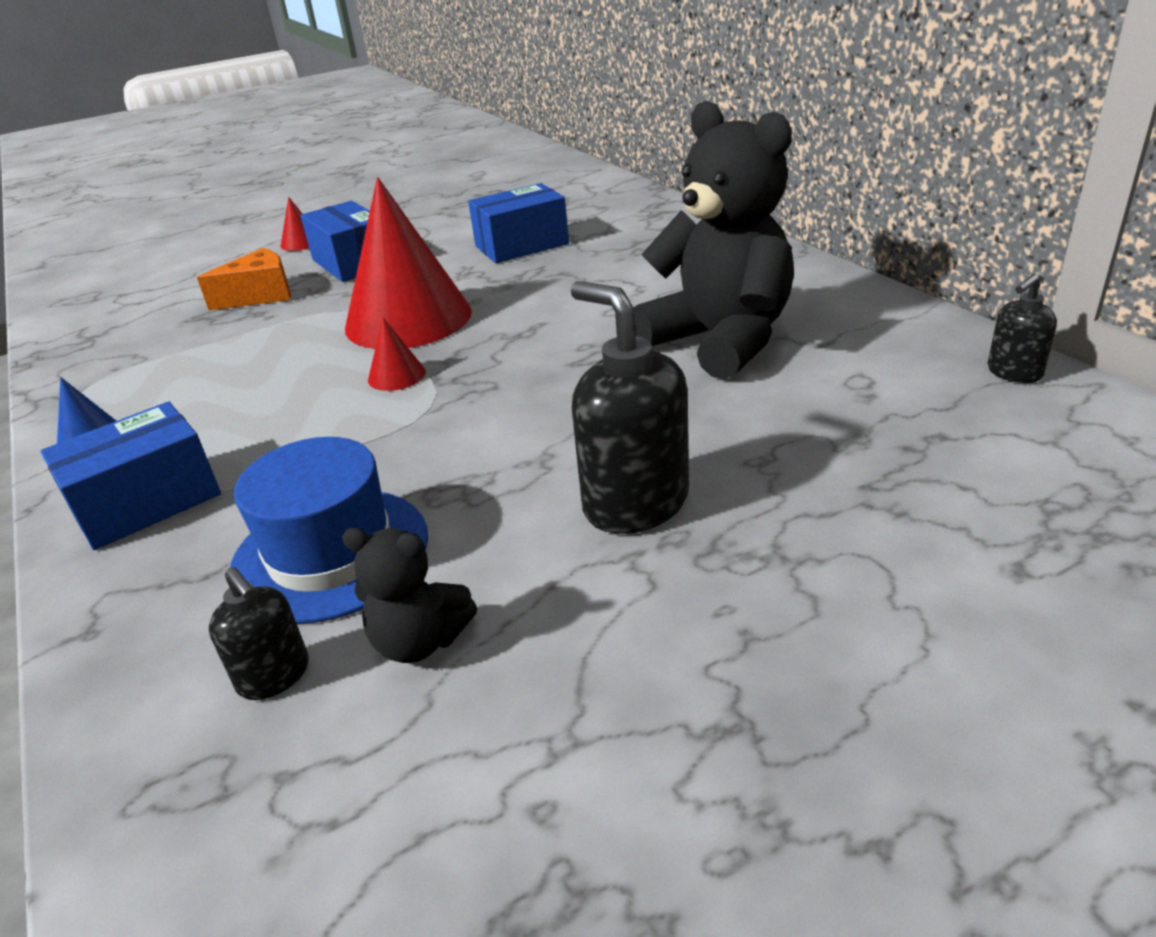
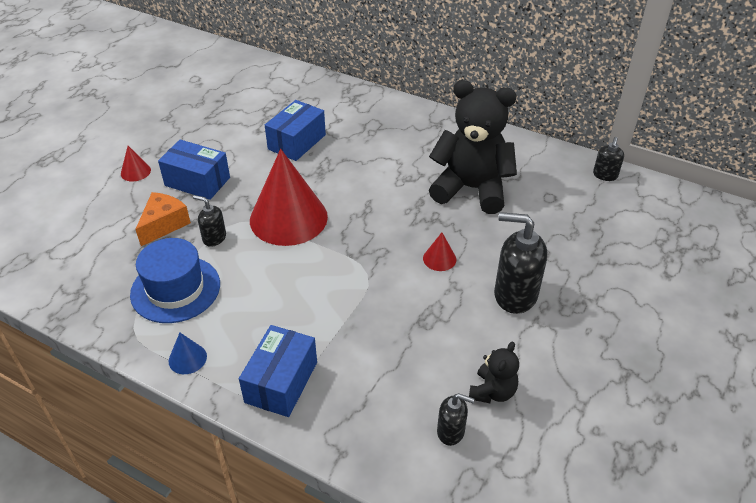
camera: 35 degrees left, 10 degrees up
(294, 320) = (214, 238): none -> black soap dispenser
(330, 553) = (410, 370): blue hat -> blue hat (175, 289)
(396, 375) = (327, 260): red cone -> red cone (439, 259)
(419, 641) = (492, 392): black teddy bear -> black teddy bear turned 45 degrees counterclockwise

